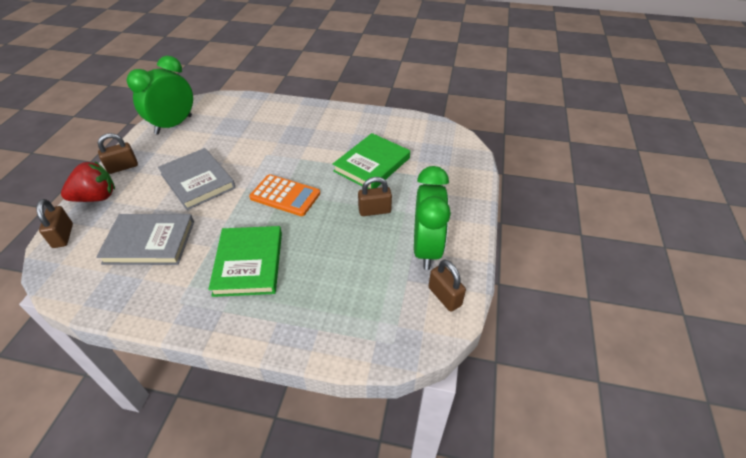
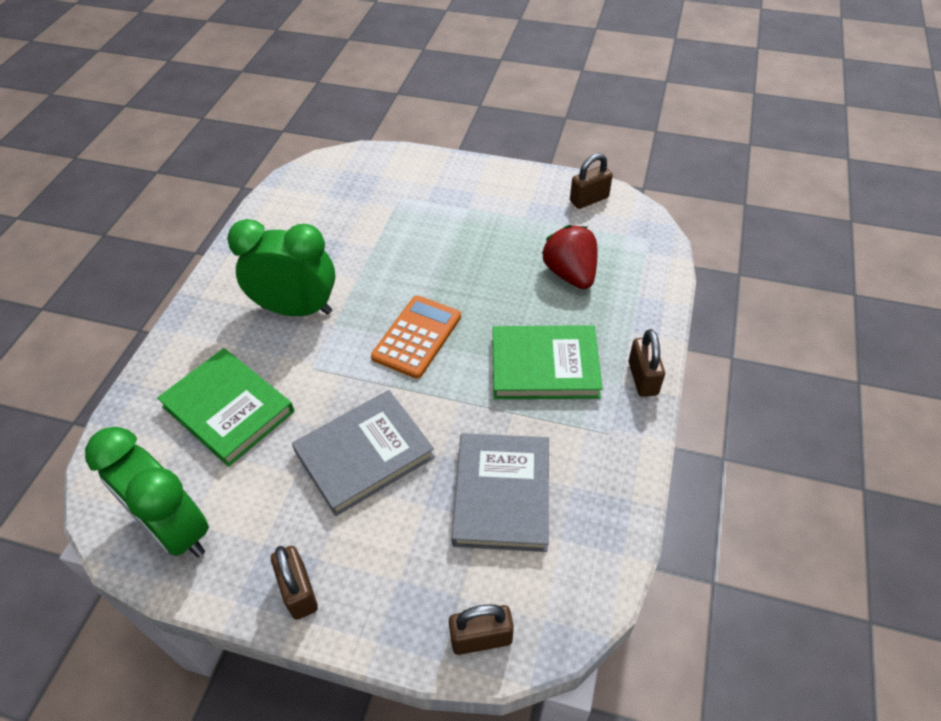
camera: 85 degrees left, 5 degrees up
(96, 197) = (384, 613): red strawberry -> red strawberry (570, 274)
(372, 164) = (365, 246): green book -> green book (228, 409)
(374, 211) = (457, 246): brown padlock -> brown padlock (643, 378)
(426, 249) = (523, 207): green clock -> green clock (297, 309)

